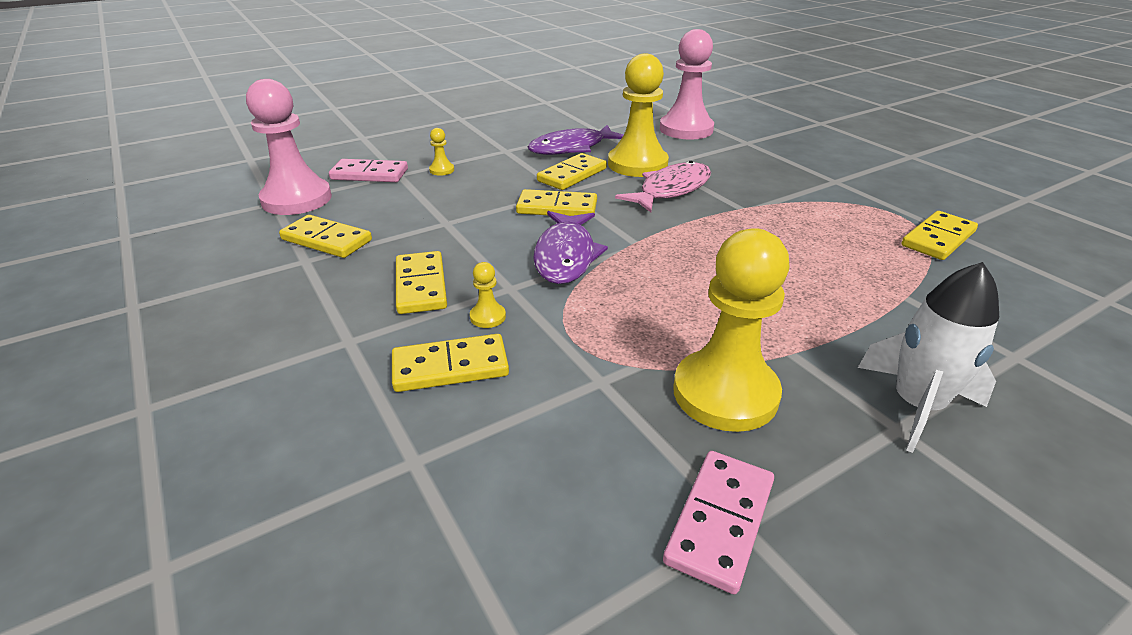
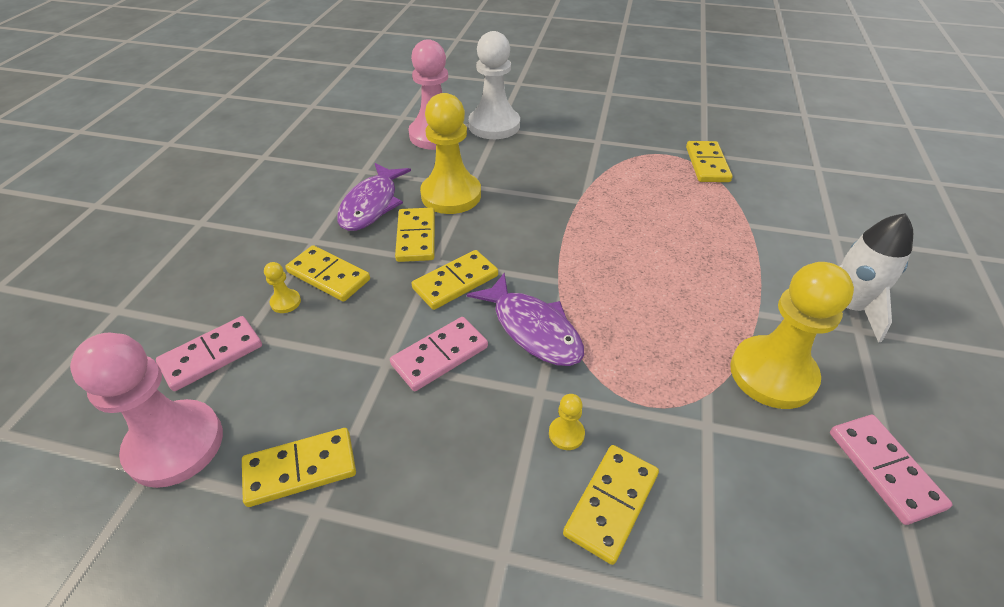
camera: 45 degrees left, 10 degrees up
(421, 286) = (471, 447): yellow domino -> yellow domino (328, 276)
(481, 236) = (440, 355): none -> pink domino
(671, 190) = (511, 210): pink fish -> none
(747, 140) = (494, 125): none -> white pawn

